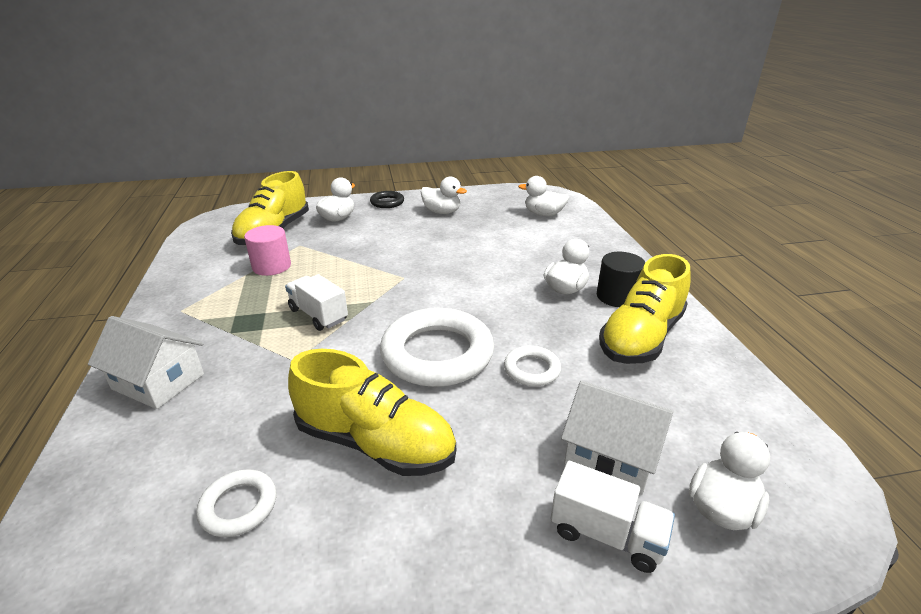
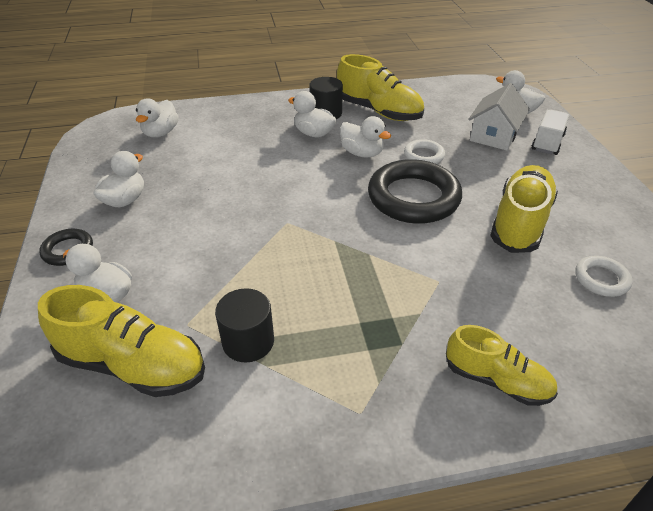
camera: 90 degrees left, 10 degrees up
(158, 381) = (497, 380): white house -> yellow shoe
(271, 266) = (248, 341): pink cylinder -> black cylinder
(318, 315) = (362, 276): white truck -> none
(437, 354) = (413, 197): white ring -> black ring
(529, 320) = (362, 153): none -> white duck

